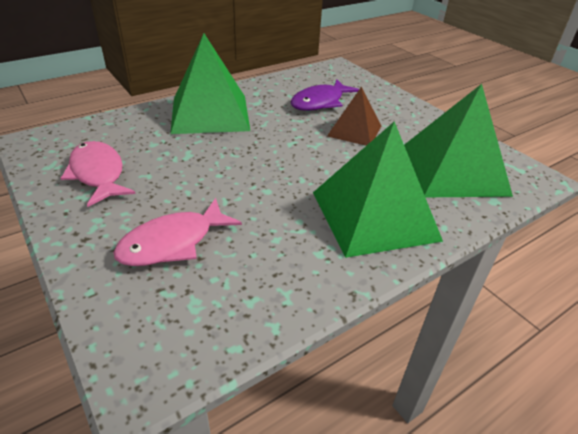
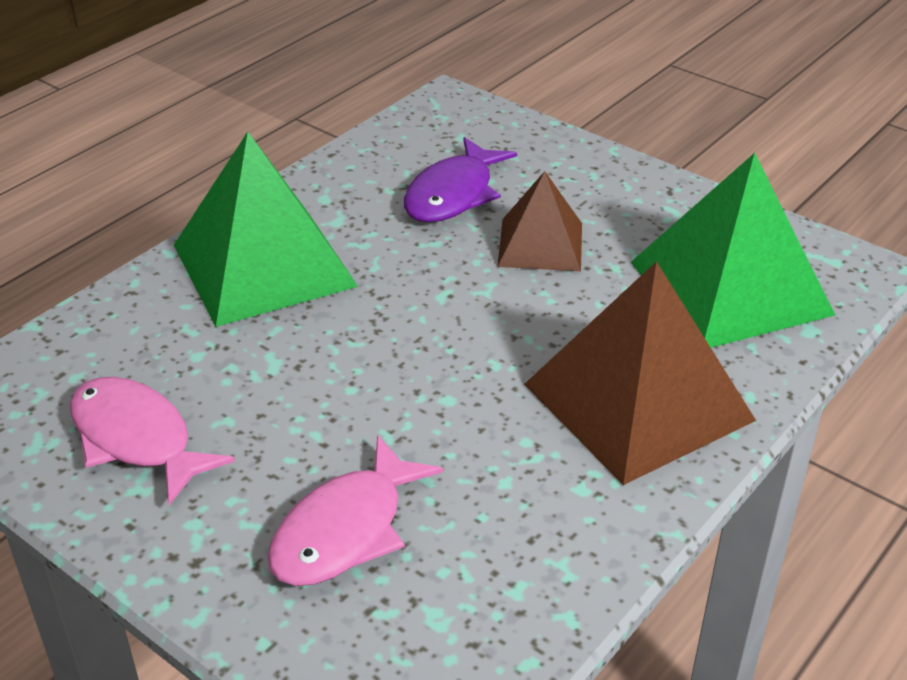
camera: 15 degrees left, 0 degrees up
(374, 215) = (638, 402): green pyramid -> brown pyramid

